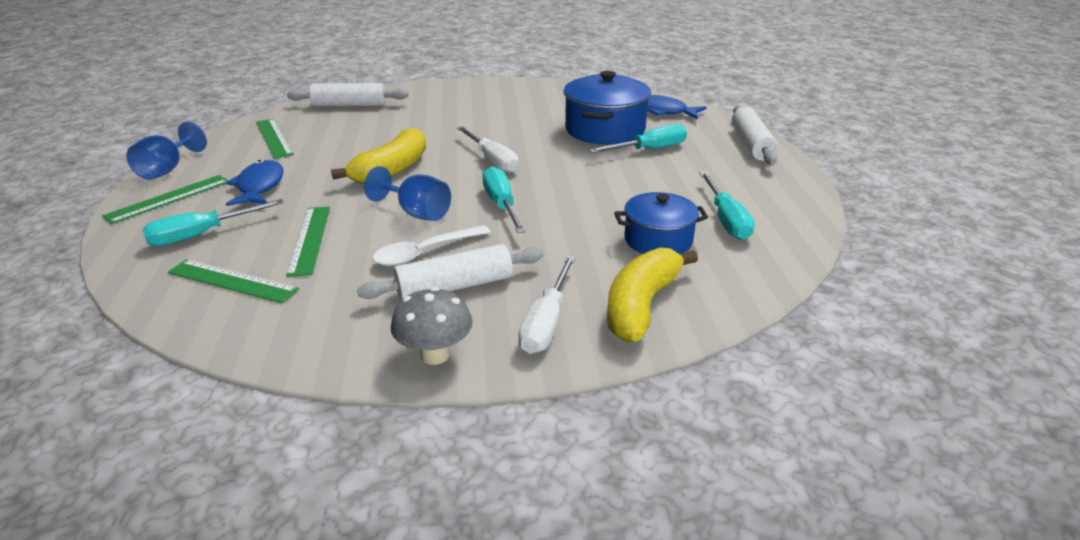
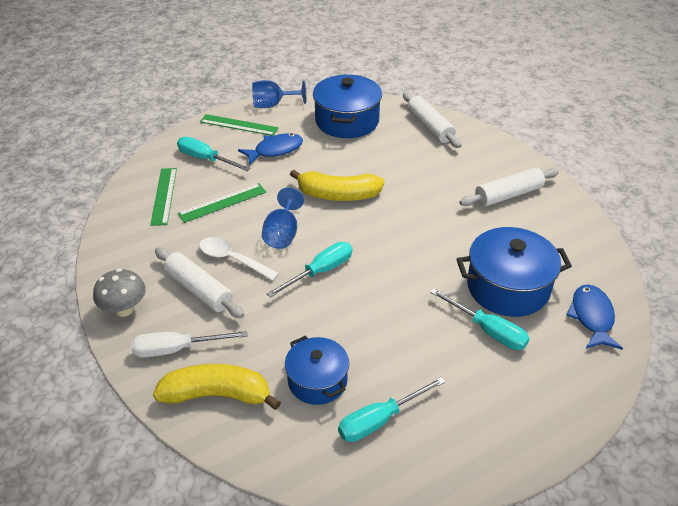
camera: 65 degrees right, 10 degrees up
(274, 138) = (347, 121): green ruler -> blue pot
(492, 161) = (390, 240): white screwdriver -> none
(751, 144) = (566, 409): white rolling pin -> white rolling pin (508, 195)

